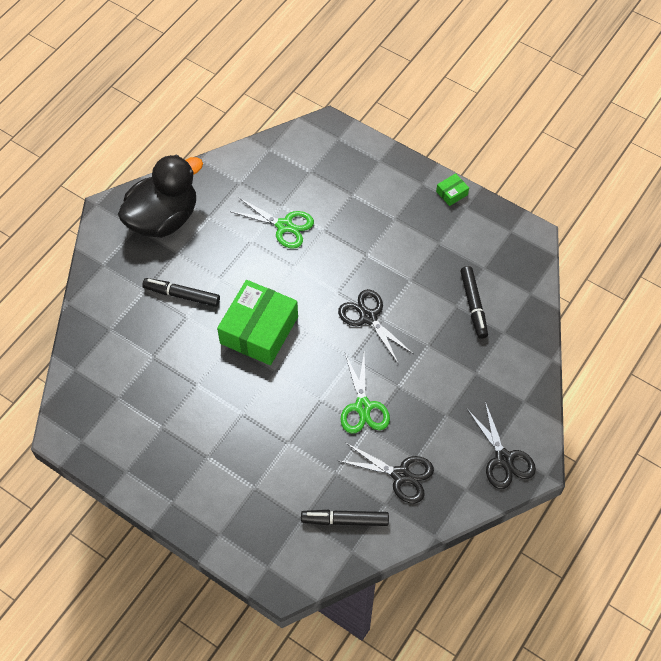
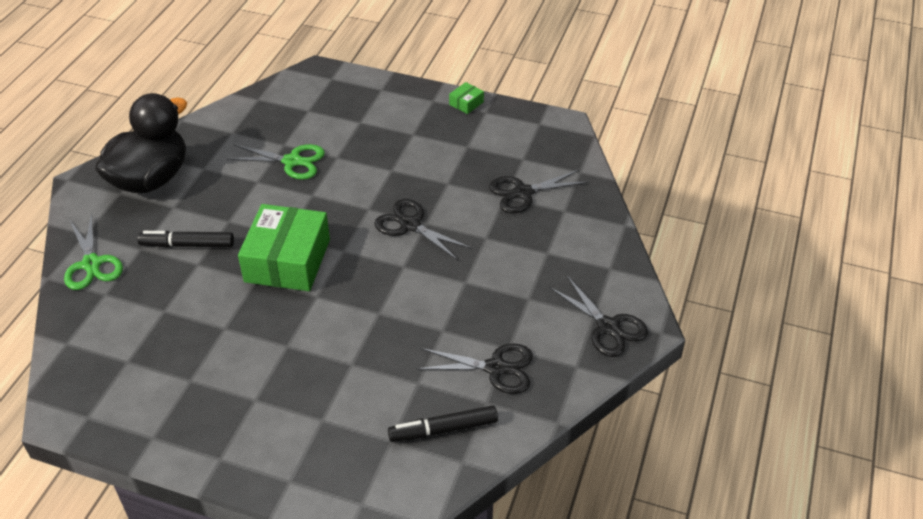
camera: 15 degrees left, 15 degrees down
(363, 407) = (430, 310): green scissors -> green scissors (92, 264)
(473, 305) = (522, 193): black marker -> black scissors

